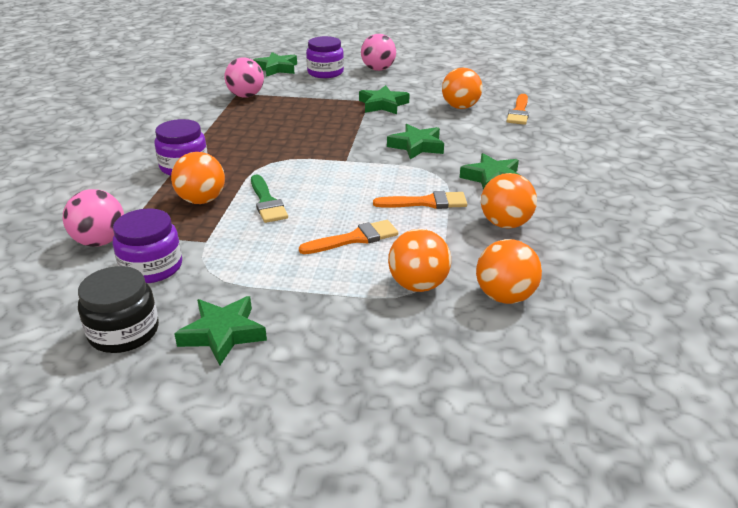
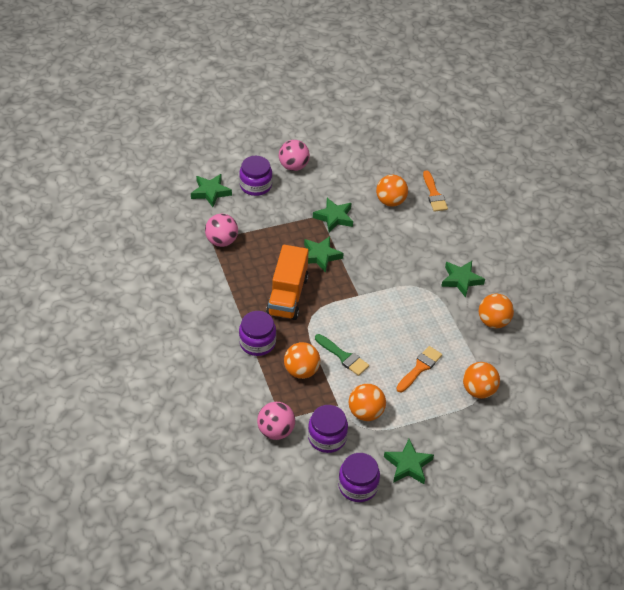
camera: 30 degrees left, 15 degrees up
(124, 332) = (358, 486): black jar -> purple jar
(264, 142) = (287, 295): none -> orange truck
(417, 146) = (393, 262): green star -> green star (320, 256)
(426, 202) = (437, 319): orange brush -> none
(505, 296) = (525, 381): orange ball -> orange ball (365, 413)

